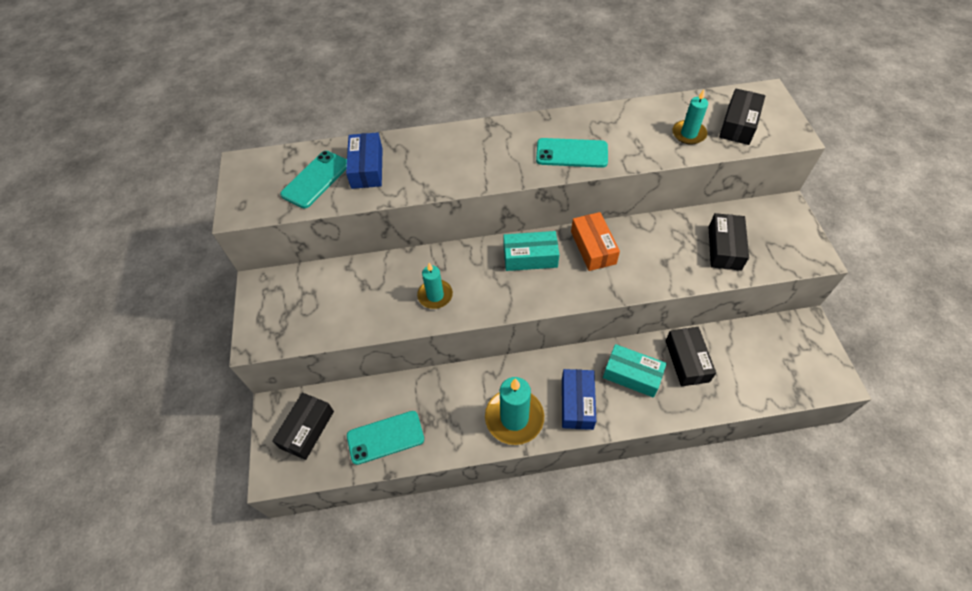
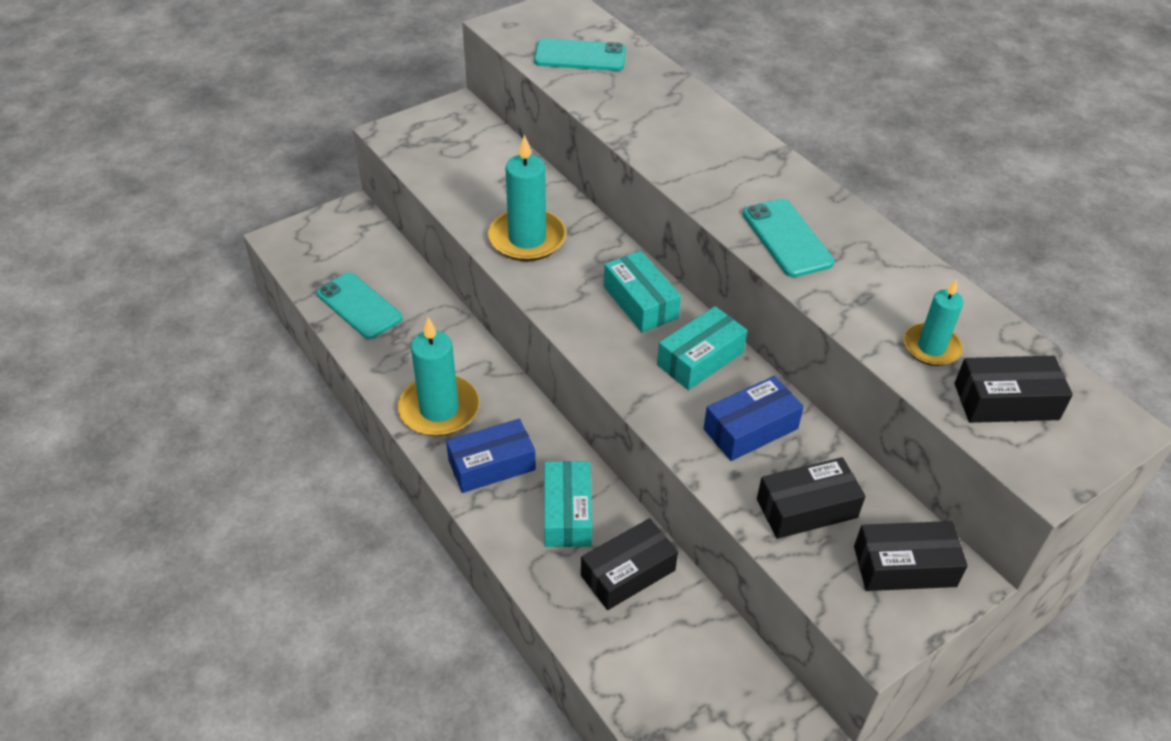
camera: 60 degrees right, 10 degrees down
(307, 429) = (339, 243): black box -> black box (904, 566)
(367, 168) = (624, 84): blue box -> blue box (750, 429)
(435, 295) = (527, 239): turquoise candle -> turquoise candle, size x1.66
(593, 247) = (700, 359): orange box -> turquoise box

